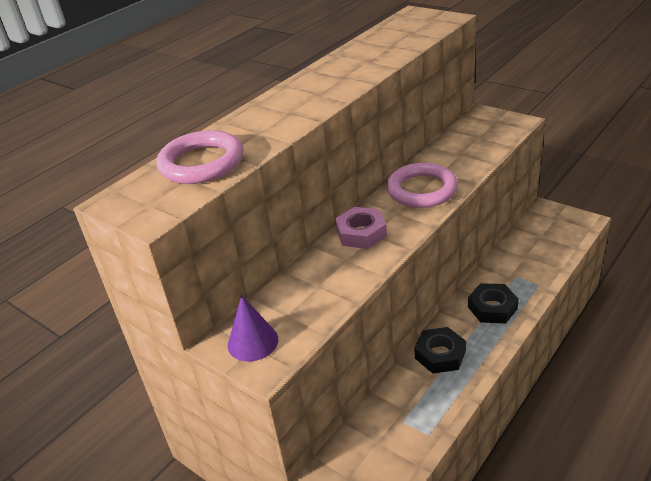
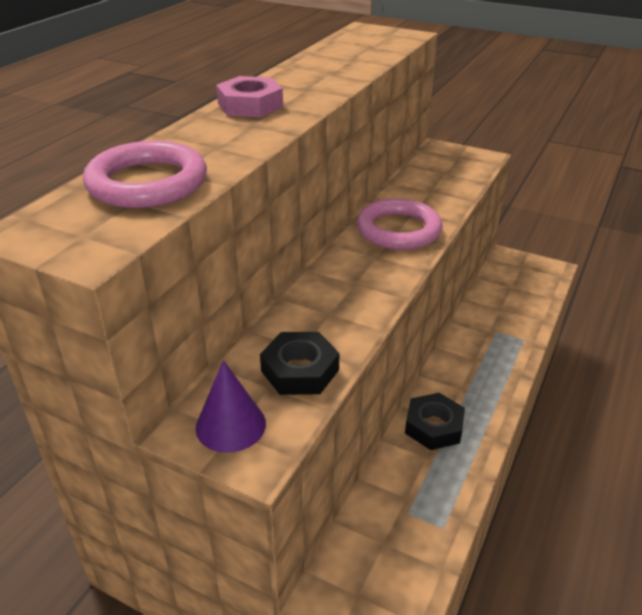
camera: 15 degrees left, 0 degrees up
(361, 233) = (339, 281): pink nut -> pink nut (250, 105)
(492, 308) = (479, 368): black nut -> black nut (300, 370)

